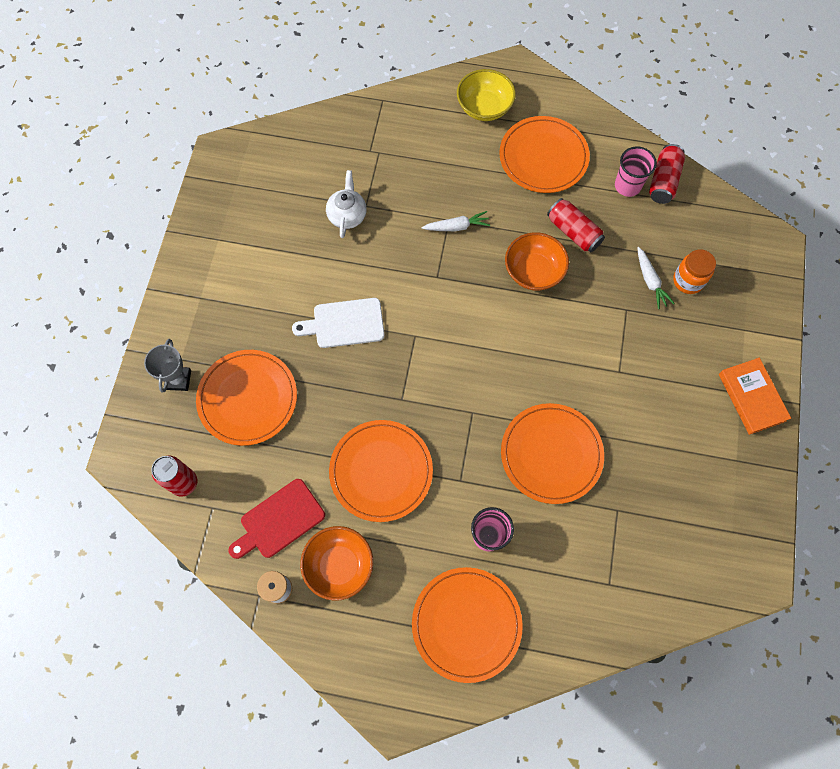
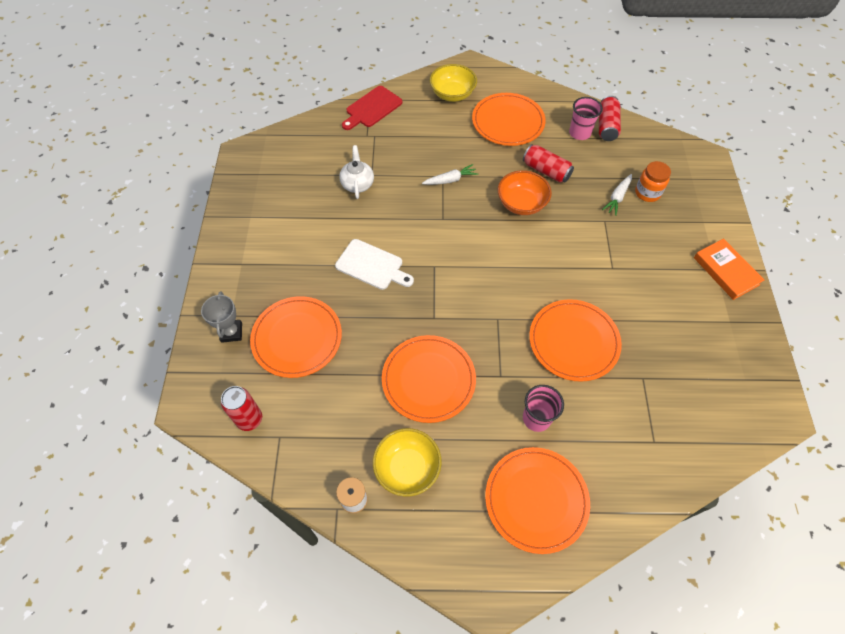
camera: 10 degrees left, 10 degrees down
(279, 520) = (344, 437): red cutting board -> red cutting board (372, 108)
(339, 565) = (407, 468): orange bowl -> yellow bowl
(345, 323) = (372, 265): white cutting board -> white cutting board turned 135 degrees counterclockwise
(650, 281) = (617, 197): white carrot -> white carrot turned 60 degrees clockwise

